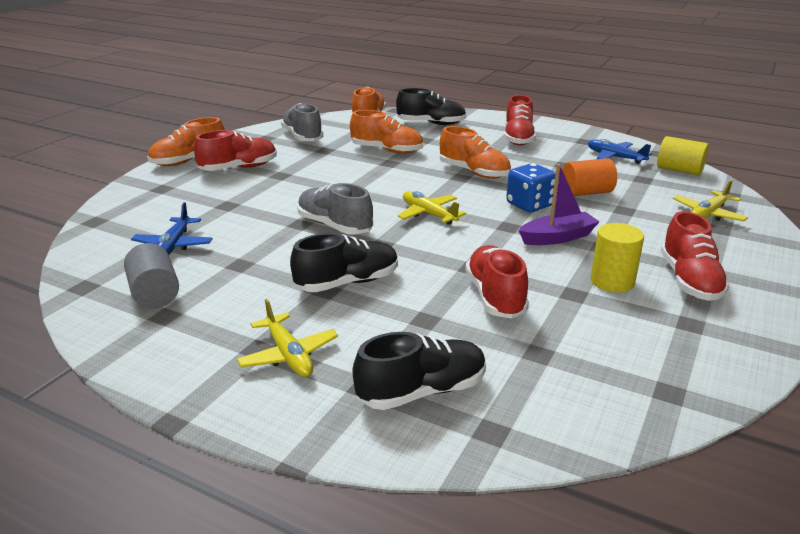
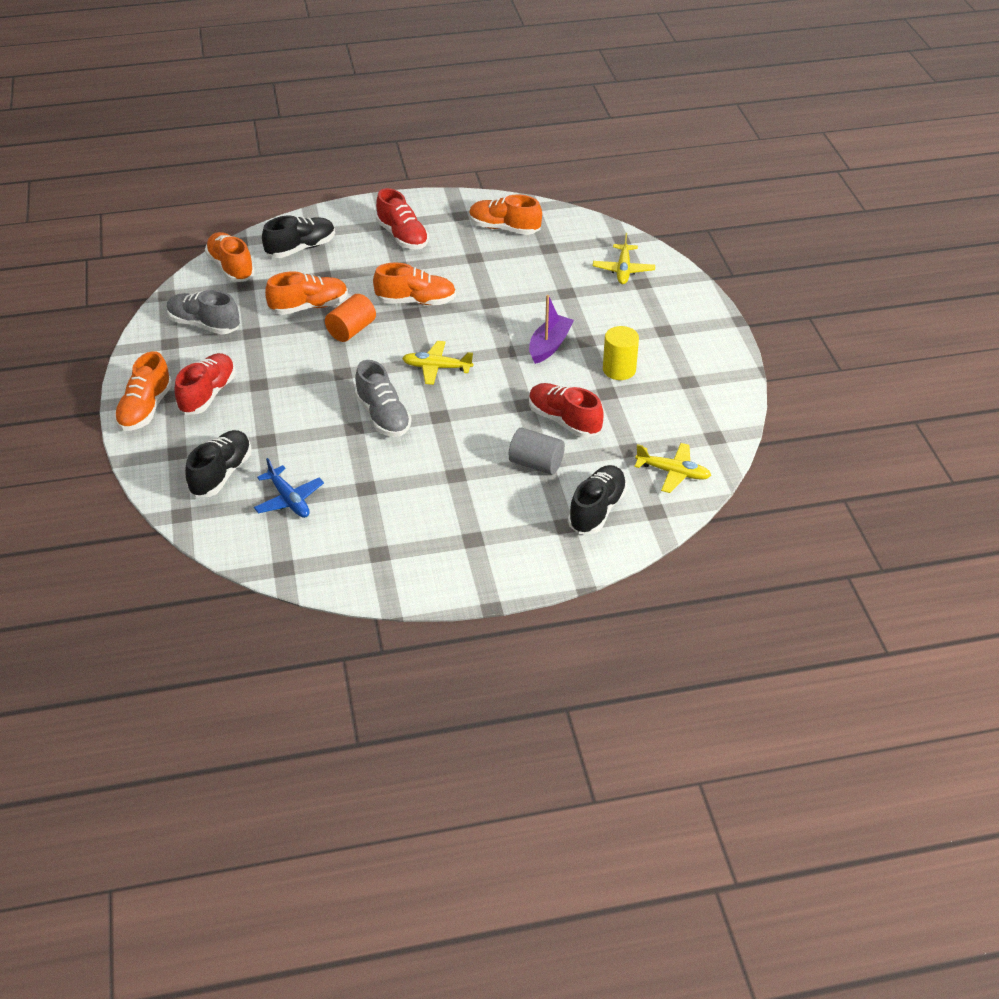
camera: 40 degrees left, 15 degrees up
(154, 294) = (345, 543): grey cylinder -> grey cylinder (536, 464)
(289, 355) = (497, 532): yellow plane -> yellow plane (673, 472)
(334, 226) = (383, 416): grey shoe -> grey shoe turned 120 degrees counterclockwise
(347, 283) = (461, 461): black shoe -> black shoe (221, 474)
(529, 205) = (497, 320): blue dice -> none
(586, 193) = (523, 285): orange cylinder -> orange cylinder (351, 330)
(615, 157) = (504, 228): blue plane -> orange shoe
(679, 170) = (564, 224): yellow cylinder -> none
(689, 280) = (661, 345): red shoe -> none

